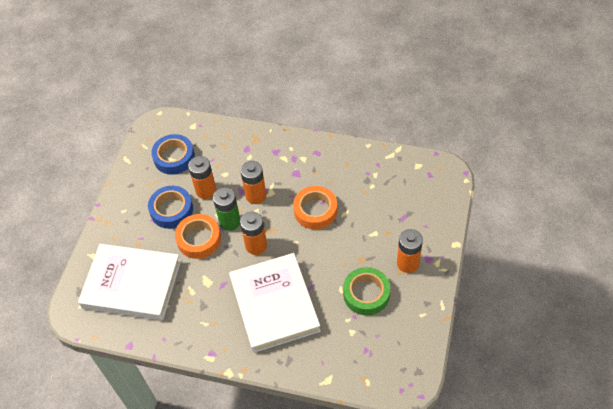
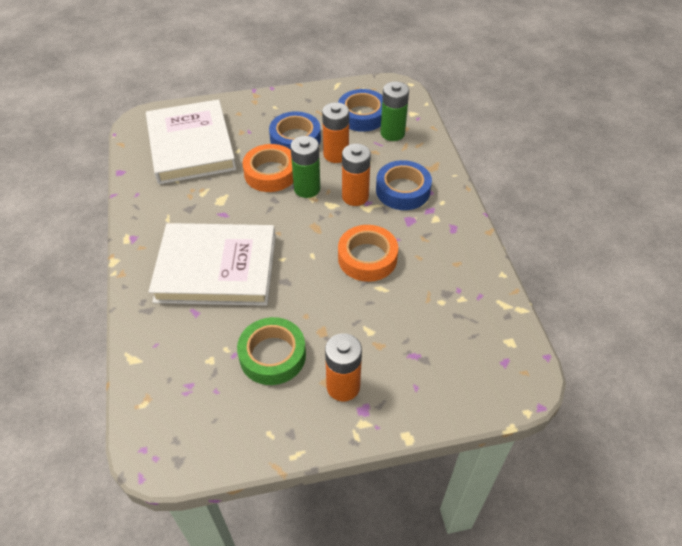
camera: 60 degrees right, 5 degrees down
(206, 147) = (392, 133): none -> green battery
(256, 245) = (288, 222): orange battery -> none
(267, 165) = (403, 190): none -> blue tape
(274, 304) = (216, 268): white book -> white book turned 45 degrees clockwise

